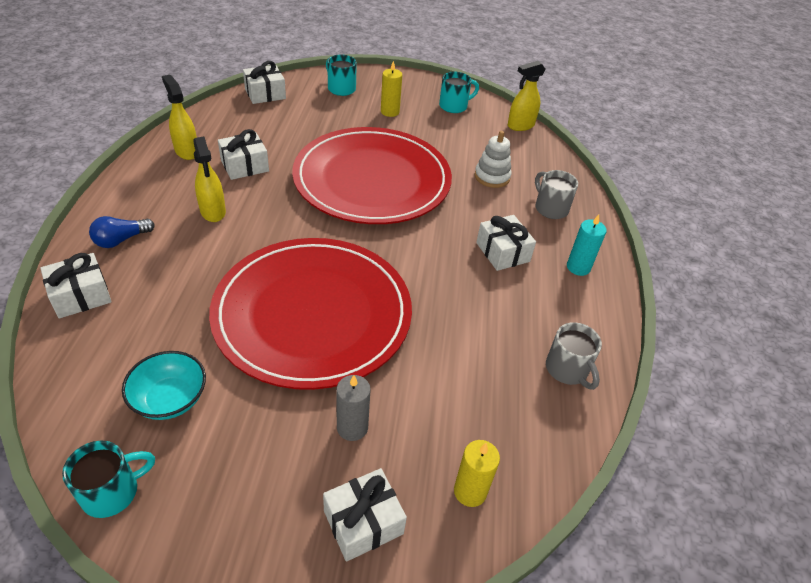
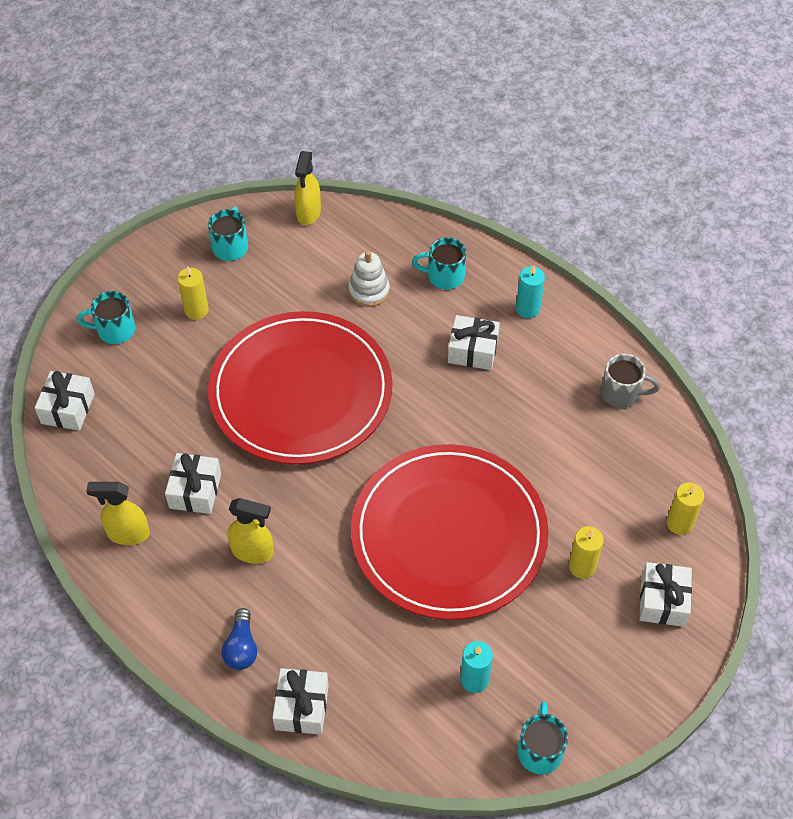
camera: 50 degrees left, 10 degrees up
(170, 399) = (474, 679): turquoise bowl -> turquoise candle
(352, 427) = (582, 566): grey candle -> yellow candle
(550, 208) = (444, 276): grey mug -> turquoise mug

